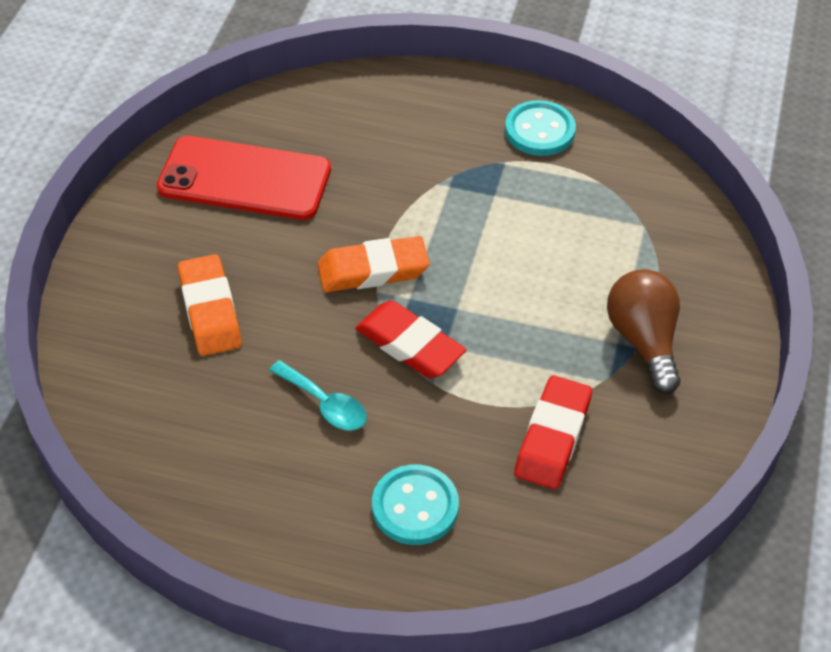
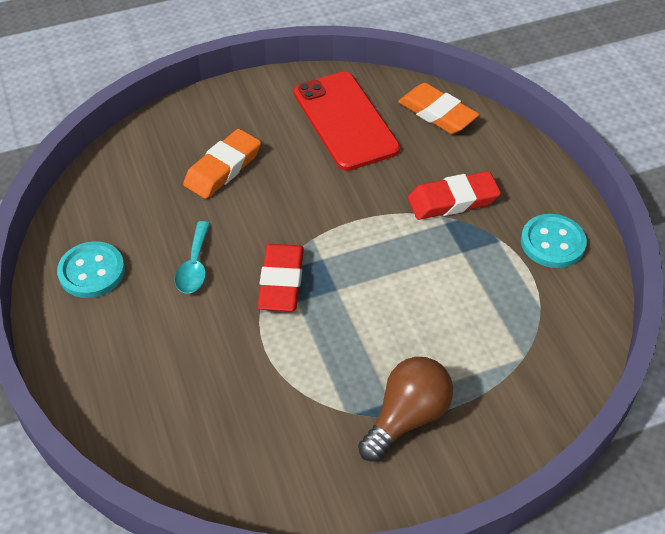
camera: 55 degrees right, 0 degrees up
(373, 270) = (329, 226): orange eraser -> orange eraser (437, 113)
(415, 507) = (147, 361): turquoise button -> turquoise button (92, 271)
(552, 437) = (267, 408): red eraser -> red eraser (453, 200)

